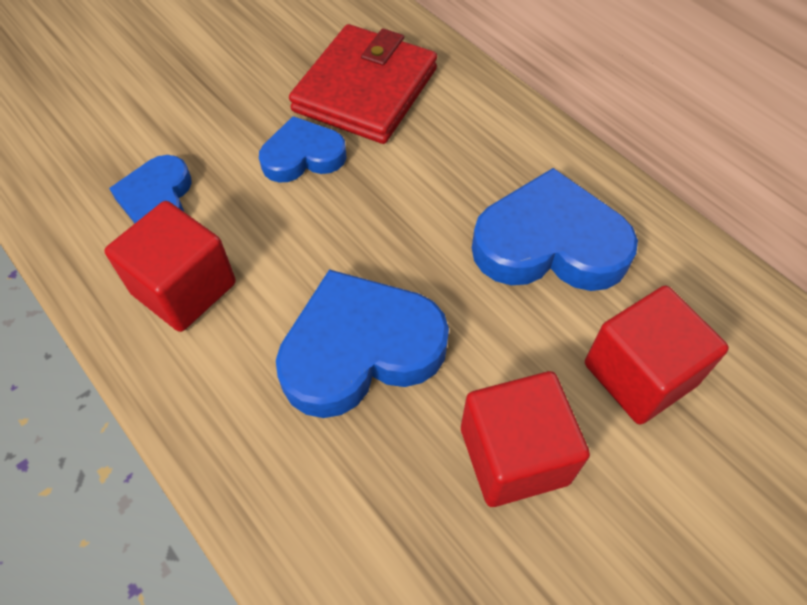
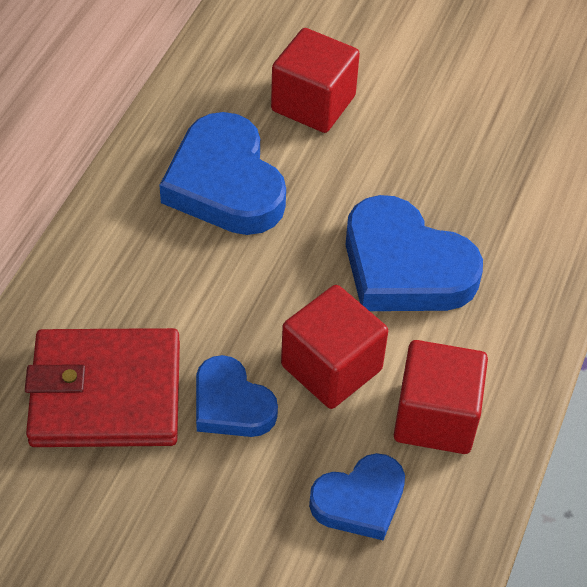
camera: 120 degrees left, 5 degrees down
(514, 455) = (422, 151): red cube -> red cube (331, 367)

